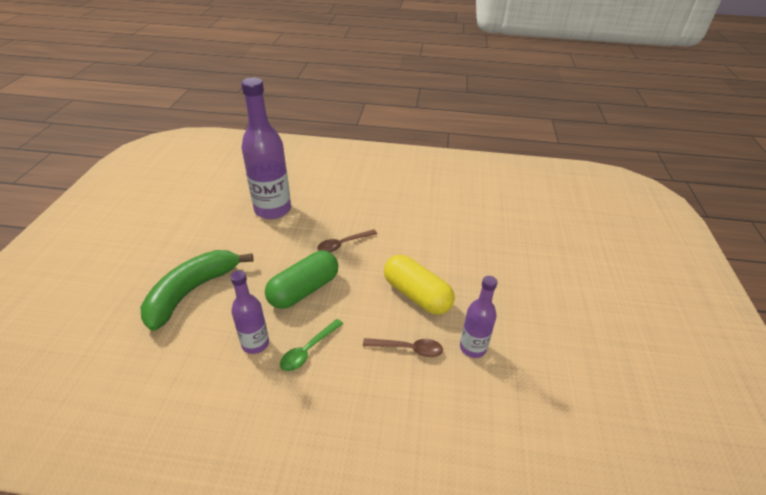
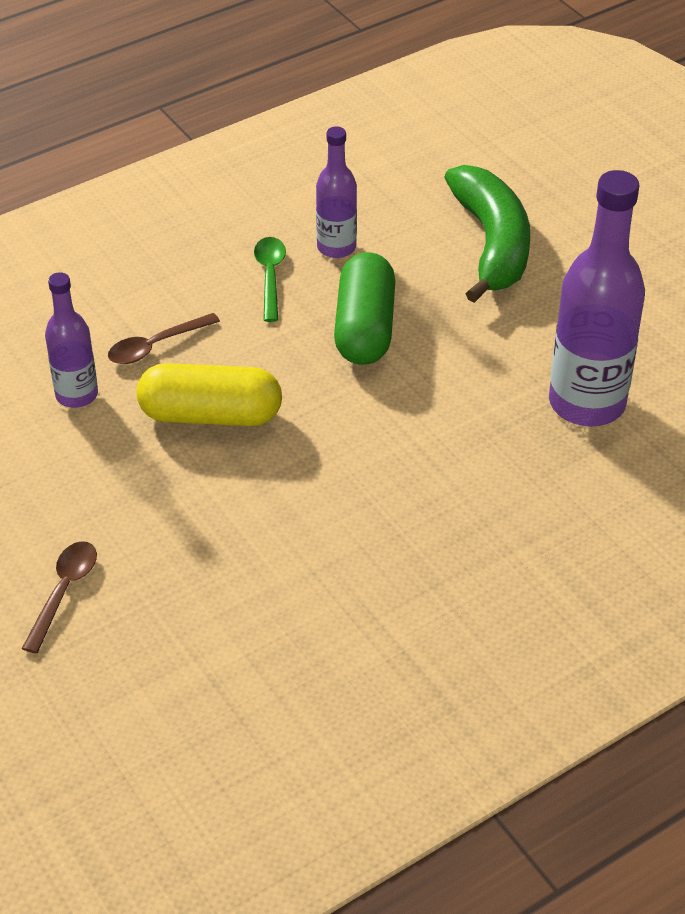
camera: 140 degrees right, 5 degrees up
(343, 244) = (401, 419): brown spoon -> brown spoon (64, 592)

